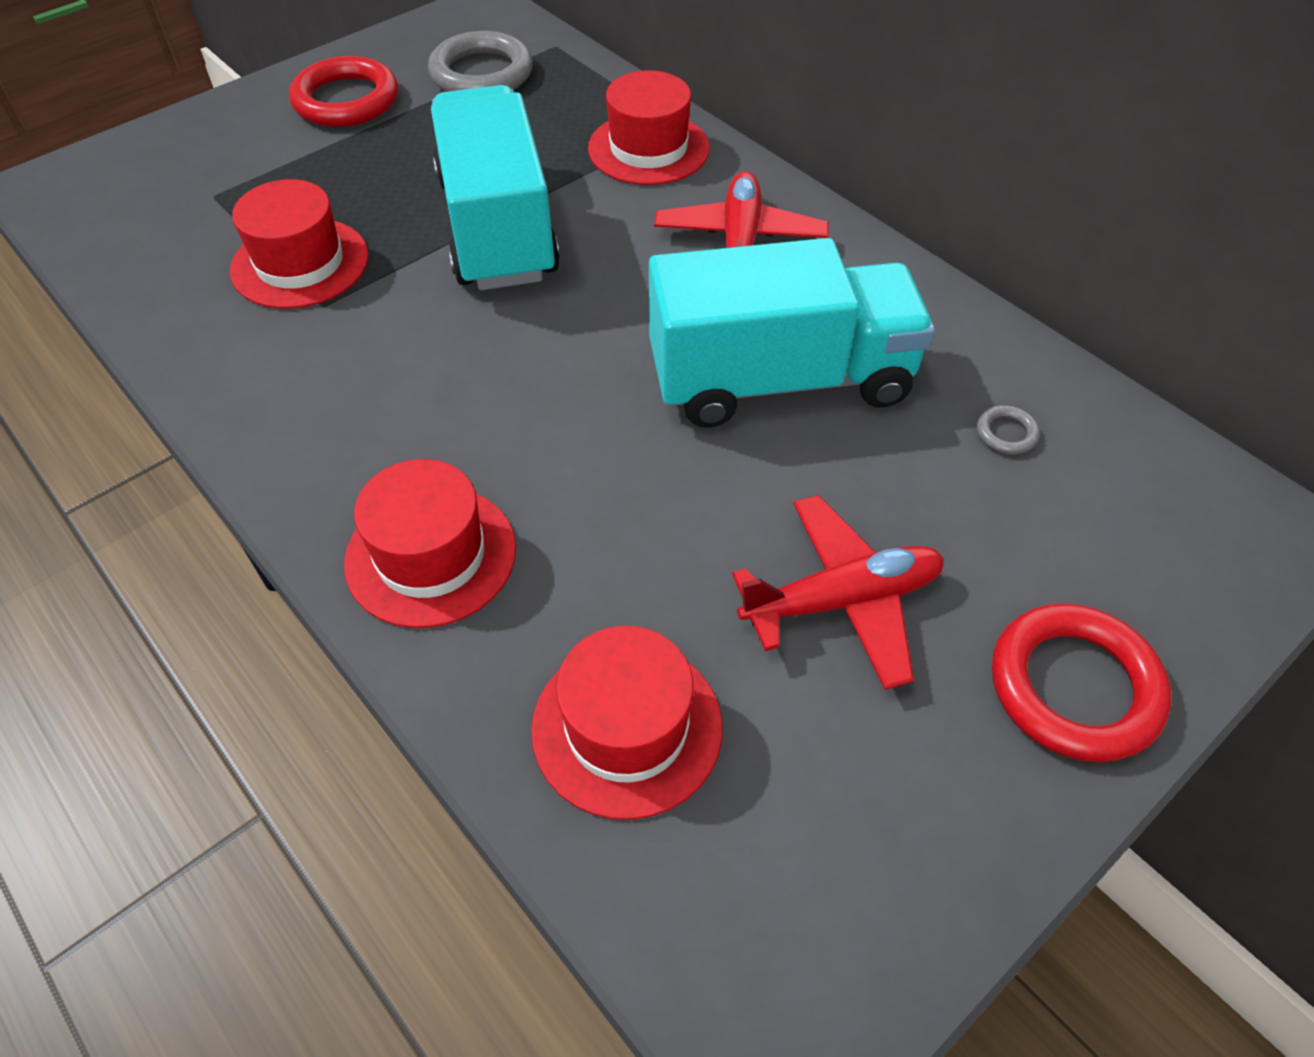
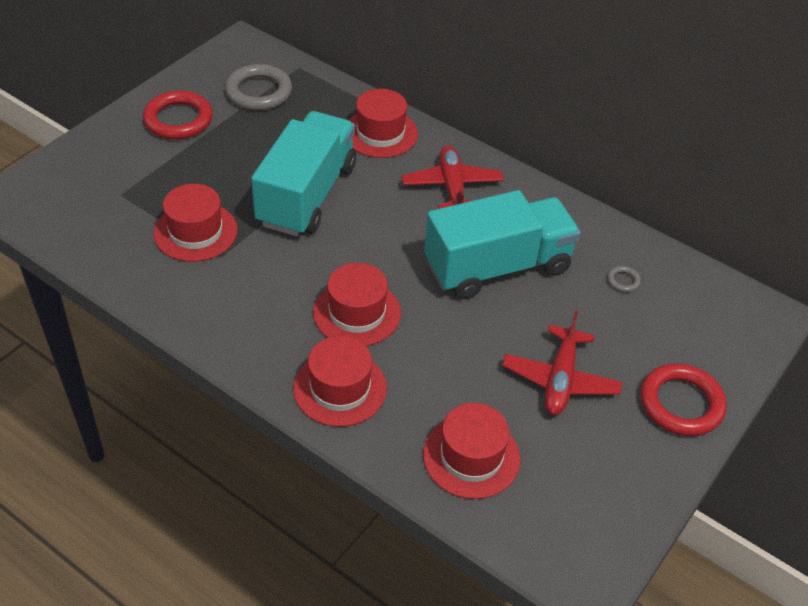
camera: 15 degrees left, 5 degrees down
(497, 227) = (307, 195): turquoise truck -> turquoise truck turned 45 degrees clockwise
(509, 426) = (357, 313): none -> red hat
(841, 600) = (560, 379): red plane -> red plane turned 135 degrees clockwise

